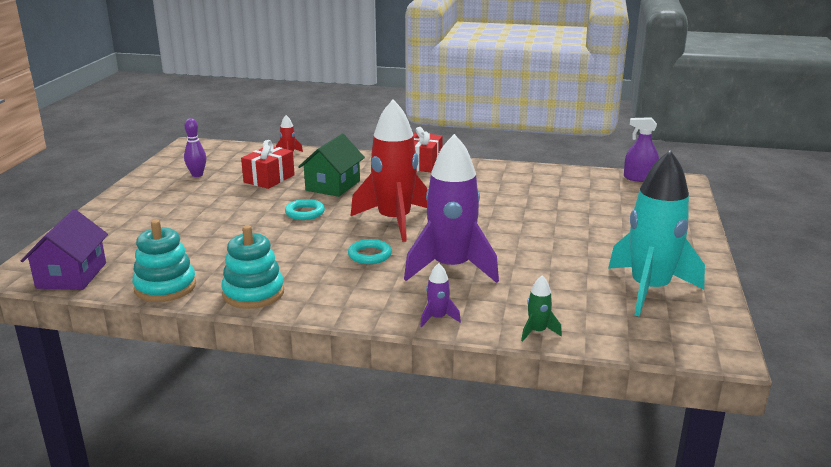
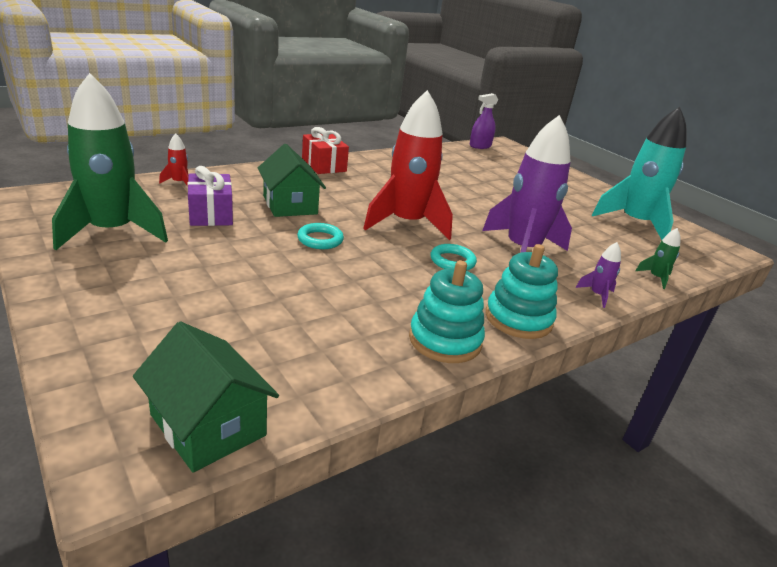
camera: 50 degrees left, 5 degrees up
(72, 275) = (208, 425): purple house -> green house
(165, 287) = (353, 378): turquoise stacking toy -> turquoise stacking toy (518, 319)
(197, 175) = (112, 232): purple bowling pin -> green rocket
(269, 178) = (211, 214): red gift -> purple gift

